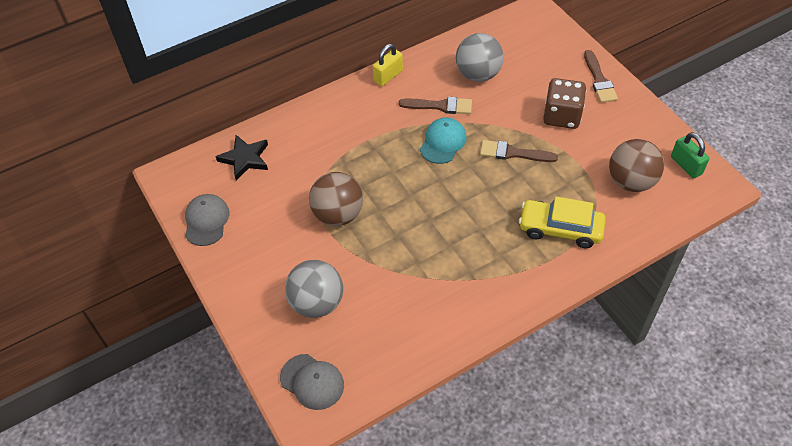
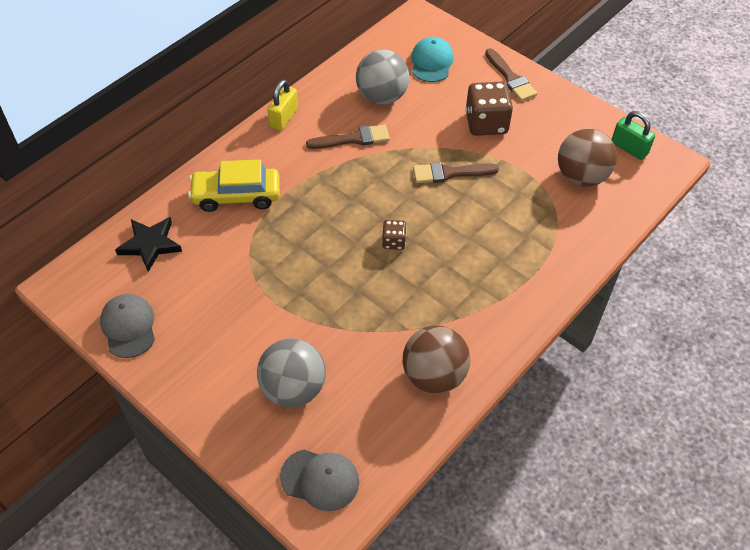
camera: 20 degrees left, 0 degrees up
(338, 214) = (282, 283): brown ball -> brown ball (434, 375)
(443, 142) = (370, 177): turquoise cap -> turquoise cap (431, 62)
(443, 201) = (394, 242): none -> brown dice
(560, 229) = (528, 243): yellow car -> yellow car (236, 196)

